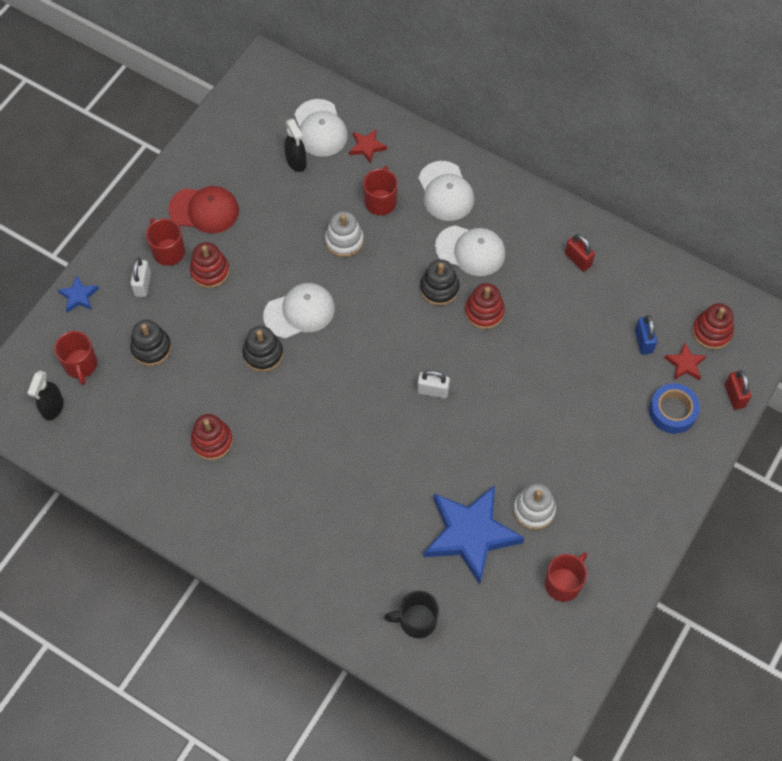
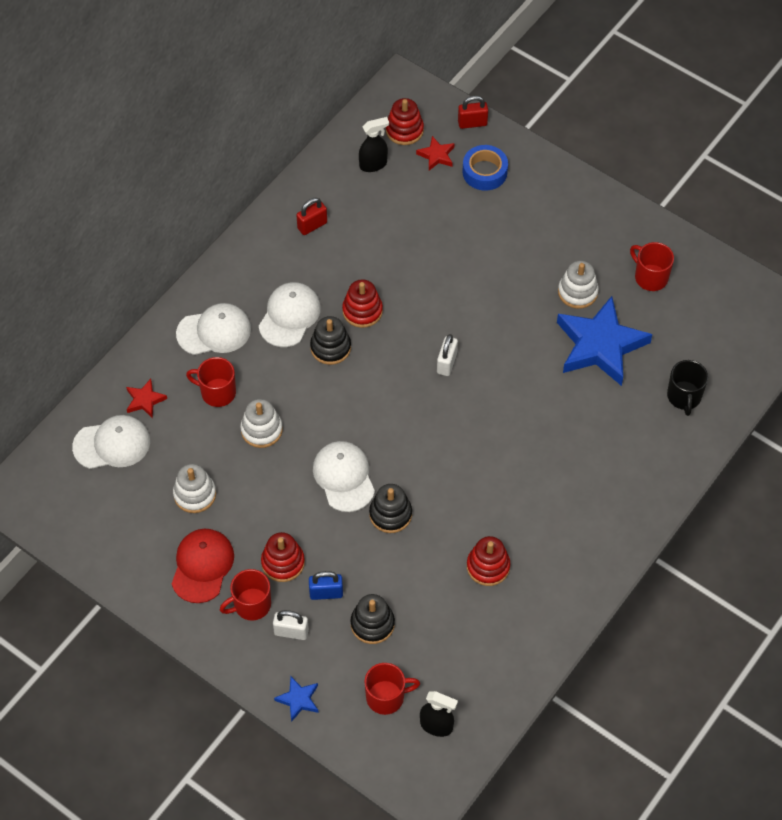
camera: 85 degrees left, 5 degrees down
(274, 196) = (195, 494): none -> white stacking toy
(296, 162) = (153, 470): black spray bottle -> black spray bottle (373, 164)
(643, 341) = (409, 184): blue padlock -> blue padlock (326, 593)

